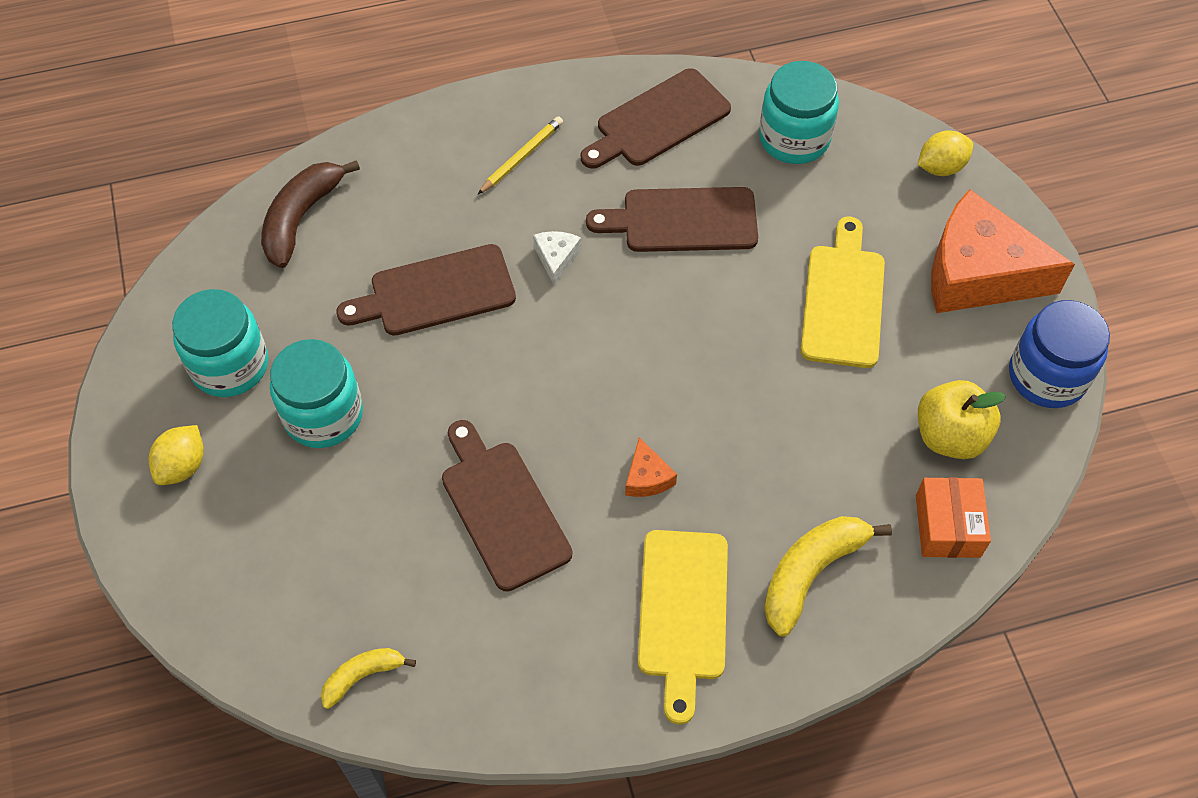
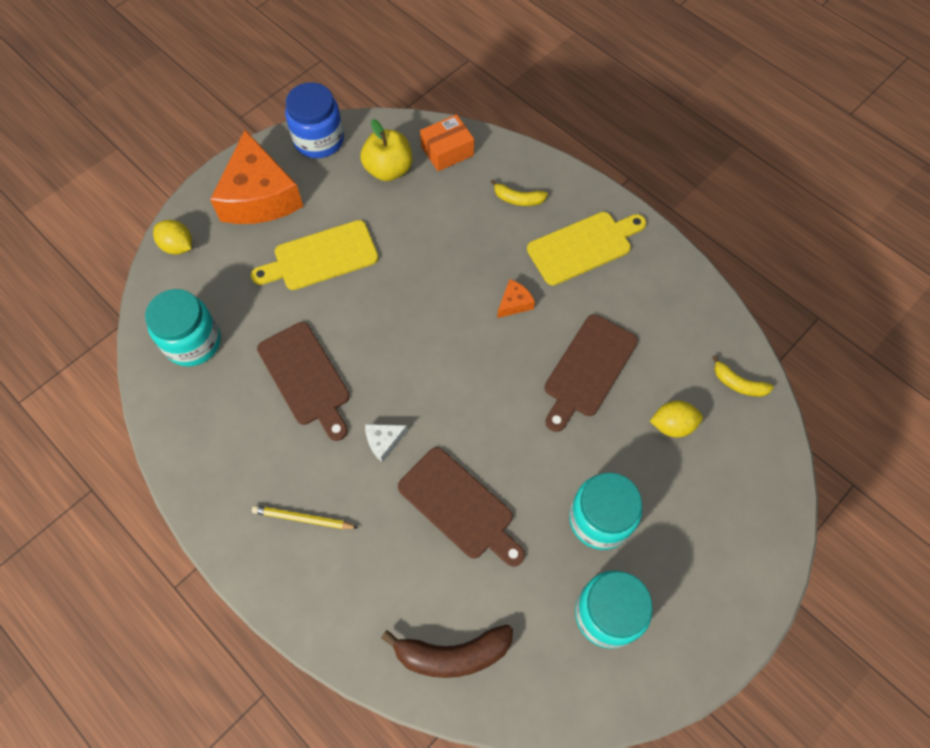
camera: 120 degrees left, 5 degrees up
(183, 466) = (699, 588): yellow lemon -> yellow lemon (672, 425)
(658, 121) = (218, 439): brown cutting board -> none
(810, 573) = (518, 199): yellow banana -> yellow banana, size x0.58

